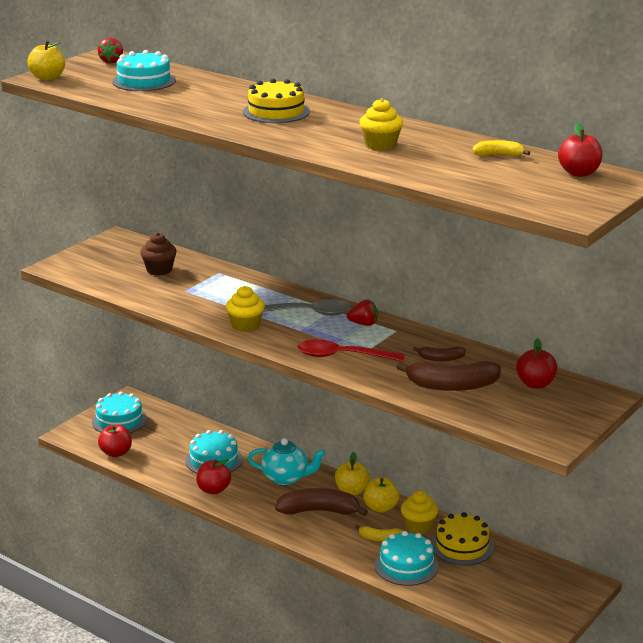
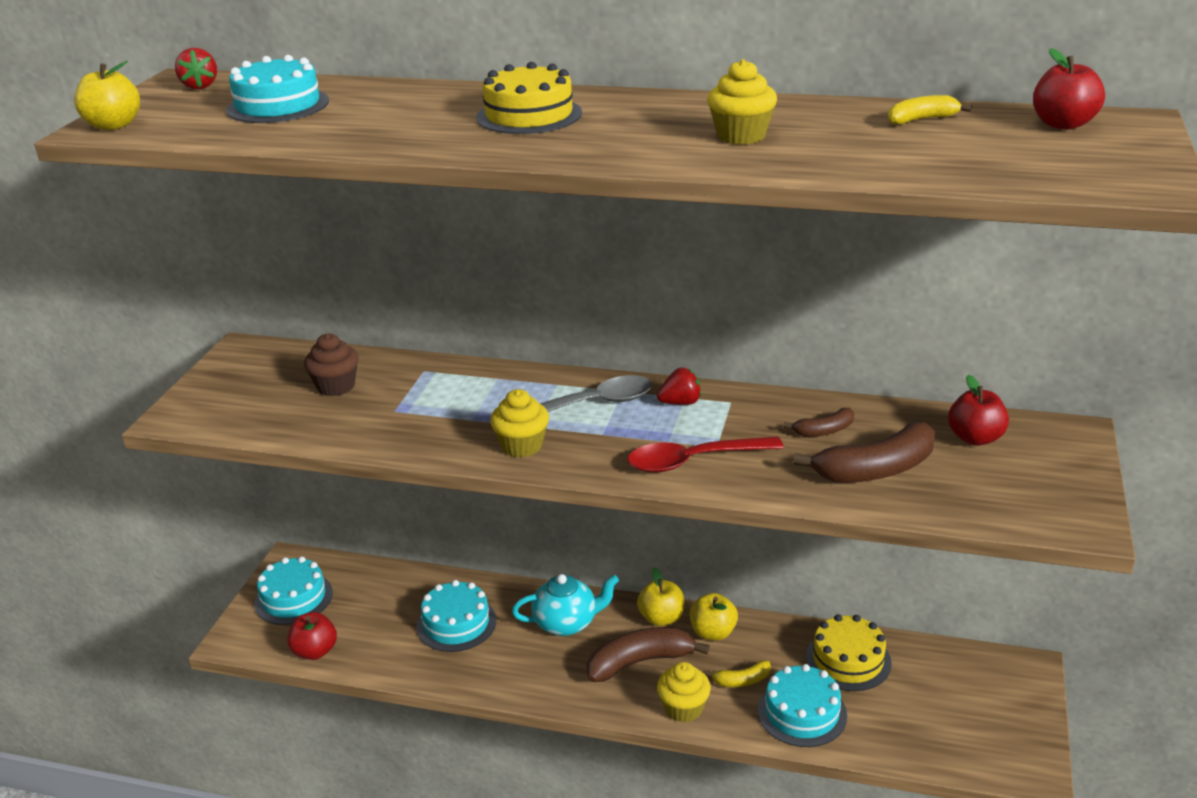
camera: 20 degrees left, 5 degrees up
(213, 490) = (482, 671): red apple -> none
(418, 526) = (777, 646): yellow cupcake -> yellow cupcake (683, 708)

